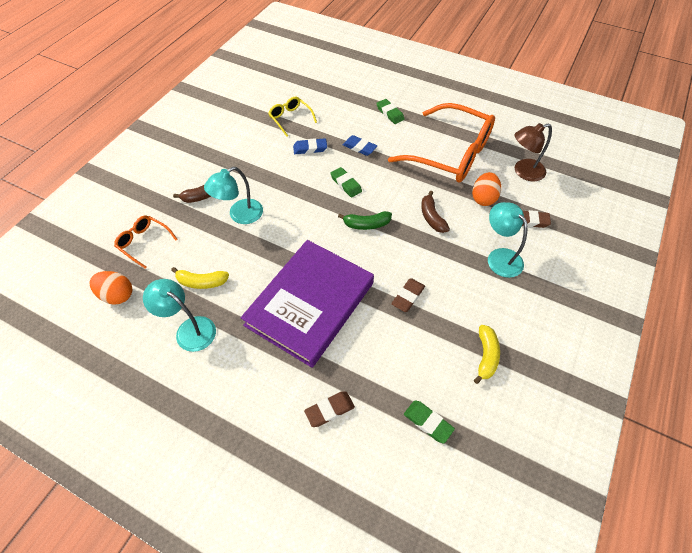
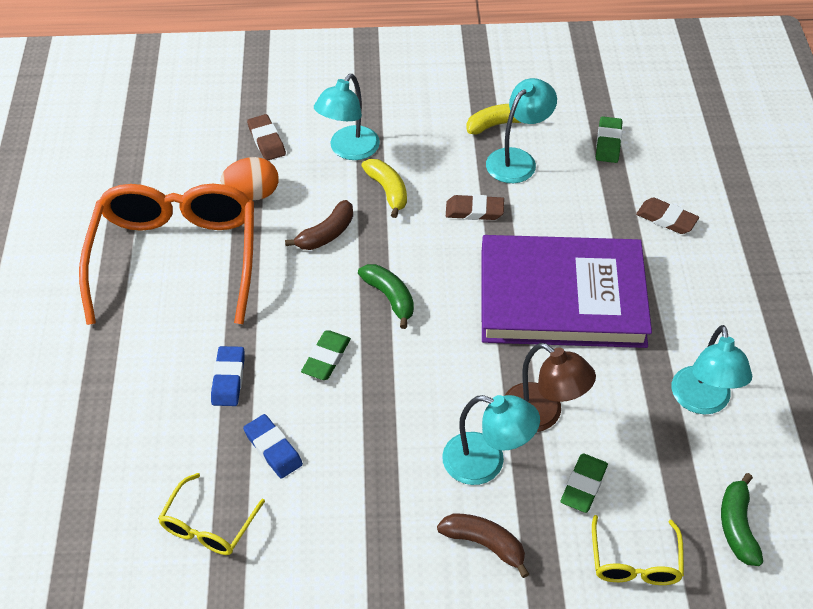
camera: 120 degrees left, 5 degrees down
(117, 295) = (737, 526): orange egg -> green banana
(144, 243) = (635, 561): orange glasses -> yellow glasses
(201, 282) = (631, 434): yellow banana -> yellow banana (388, 191)
(390, 113) = (110, 375): green eraser -> green eraser (583, 485)
(442, 348) = (517, 159): none -> turquoise lamp
(523, 172) = (169, 169): brown lamp -> brown lamp (542, 415)

